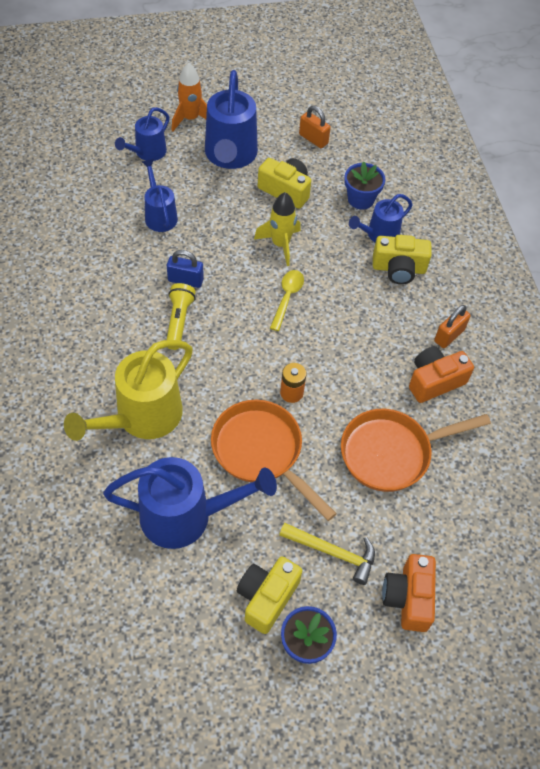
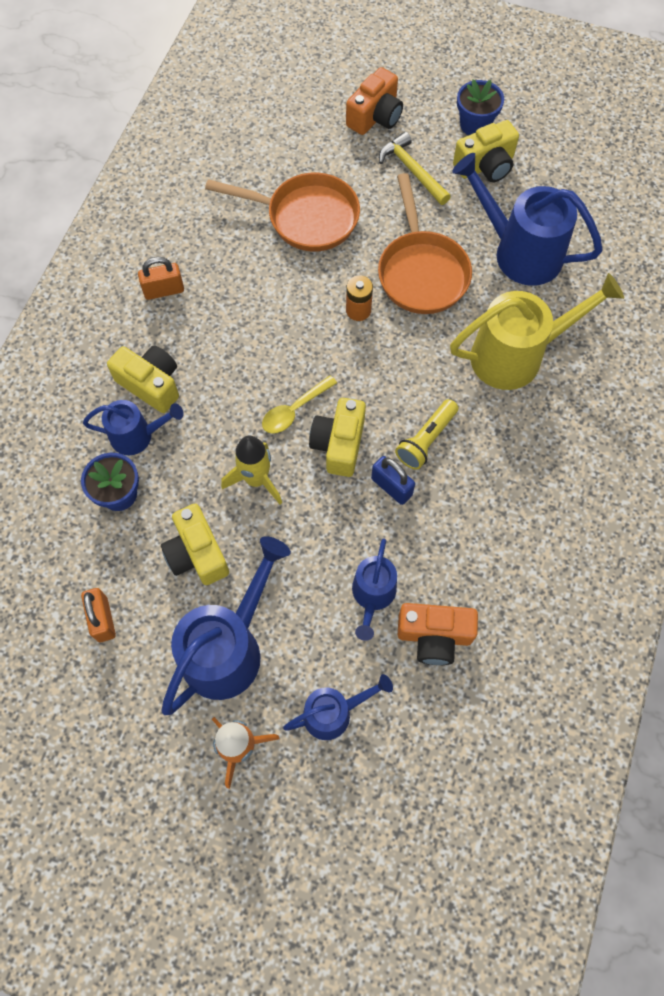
camera: 145 degrees left, 10 degrees up
(240, 290) = (339, 444): none -> yellow camera
(434, 381) = (216, 256): orange camera -> orange camera (434, 636)

